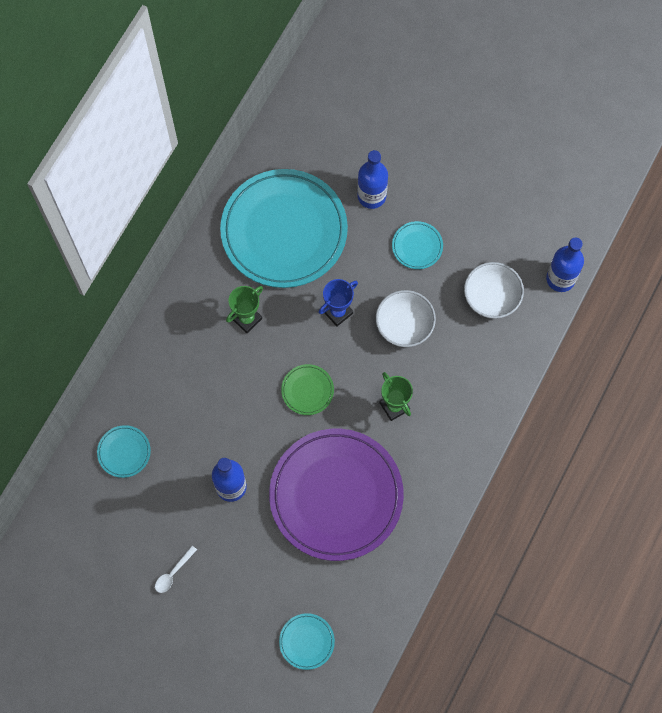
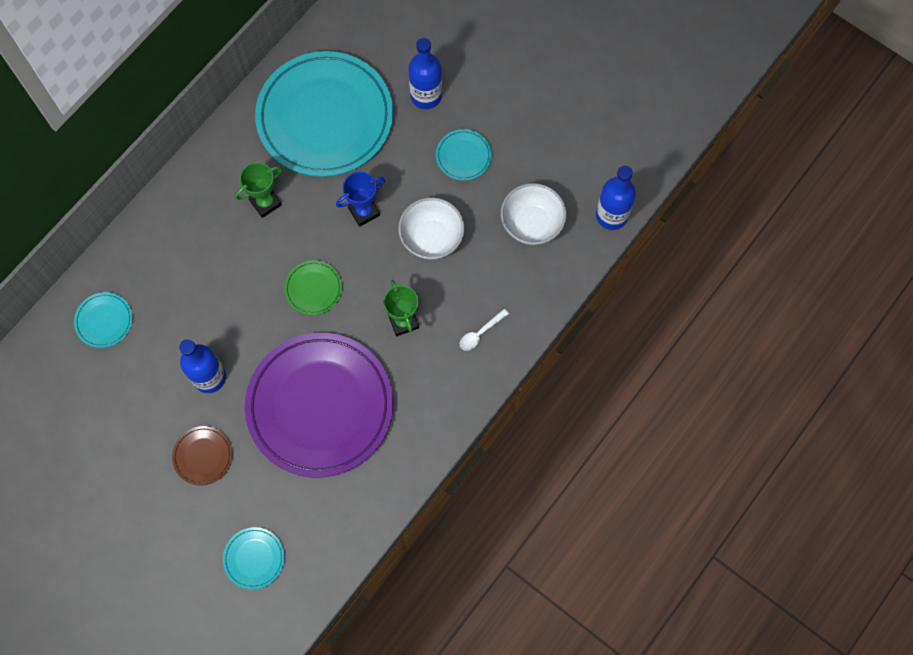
camera: 10 degrees right, 0 degrees up
(173, 573) = (127, 458): white spoon -> white spoon (480, 333)
(241, 559) = (203, 456): none -> brown plate

